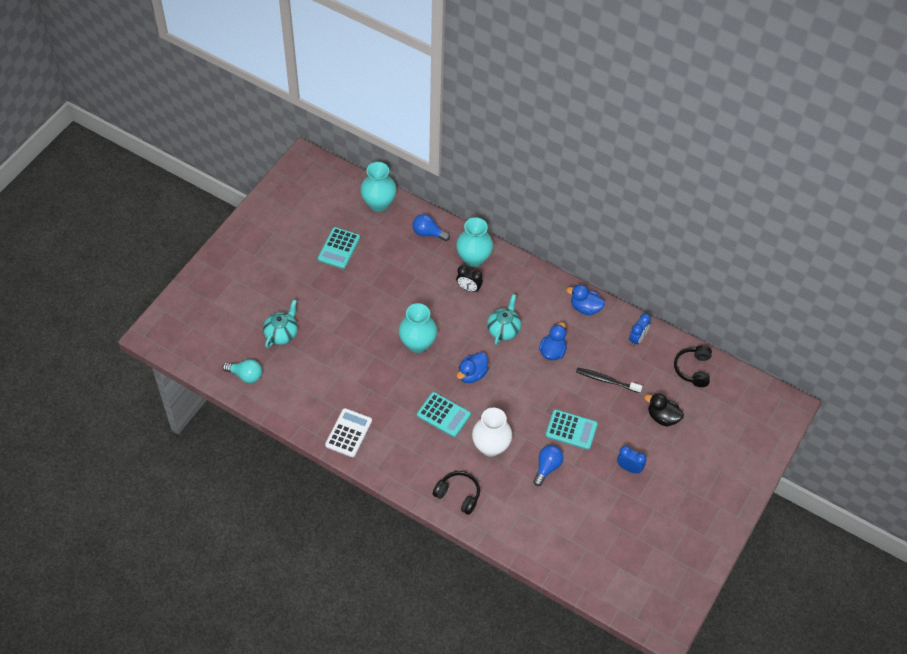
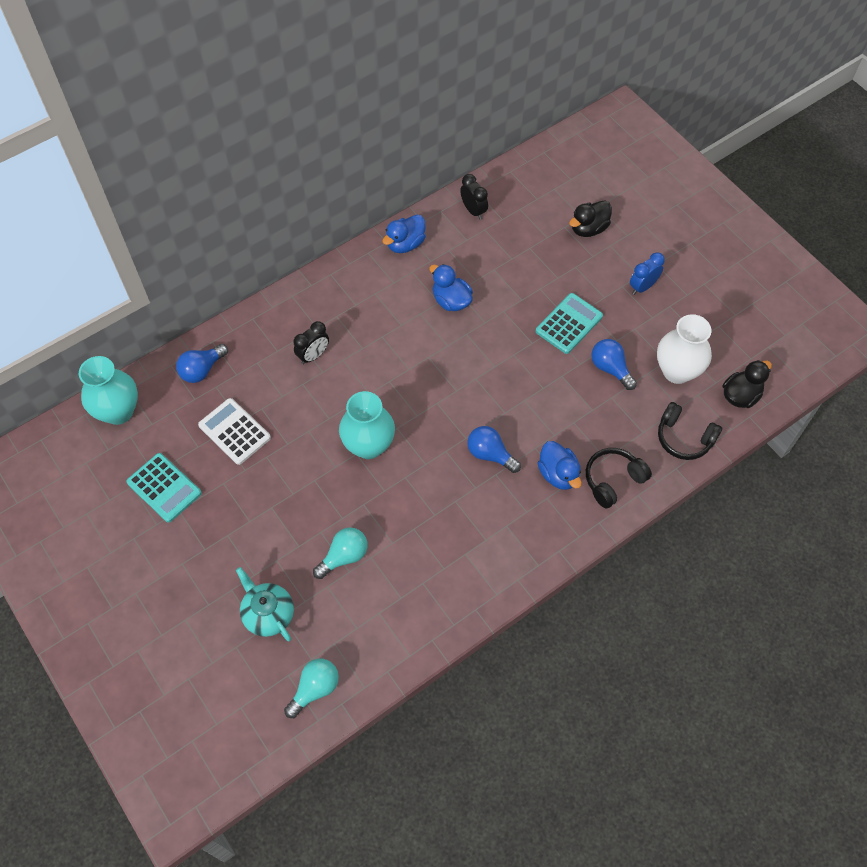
camera: 65 degrees left, 5 degrees up
(335, 359) = (344, 556): none -> turquoise light bulb
(348, 433) = (469, 580): white calculator -> white calculator (234, 431)
(443, 415) = (490, 454): turquoise calculator -> blue light bulb
(472, 374) = (444, 400): blue duck -> blue duck (558, 474)
(473, 258) = (271, 333): turquoise vase -> none
(490, 446) = (558, 418): white vase -> white vase (677, 371)
(503, 329) = (394, 340): turquoise teapot -> none
(566, 559) = (740, 395): none -> black duck
(606, 380) = (516, 262): black toothbrush -> none
(637, 339) = (473, 210): blue clock -> black clock
(693, 369) = (538, 176): black headphones -> black headphones (684, 438)

